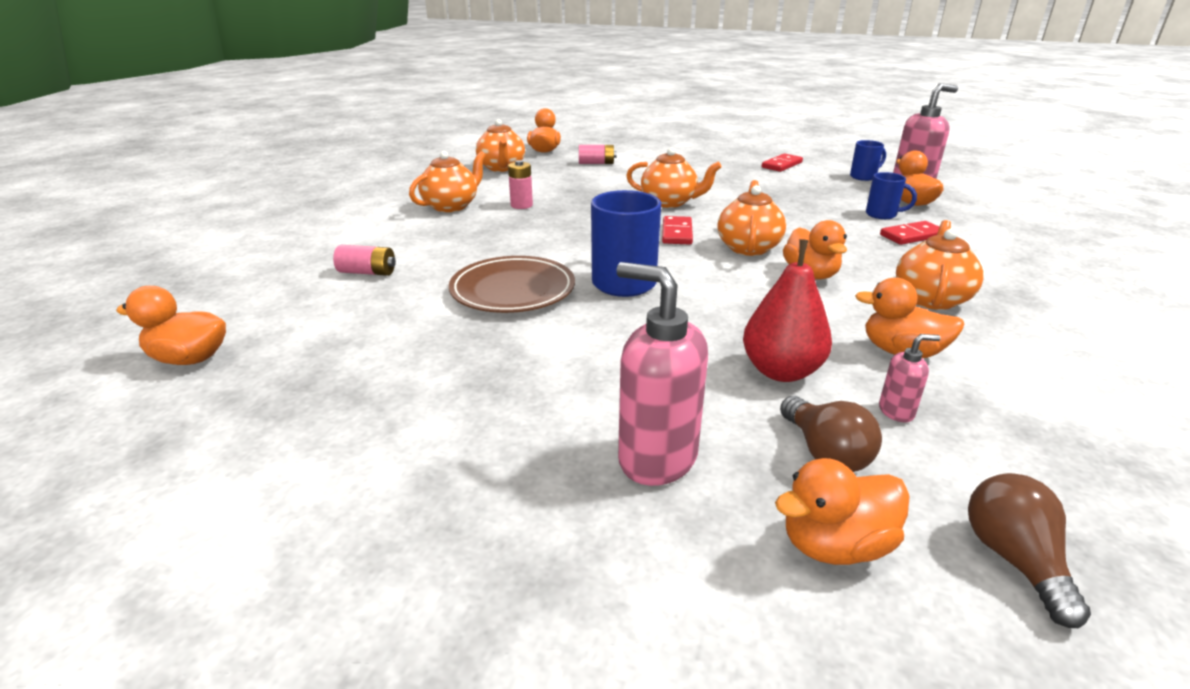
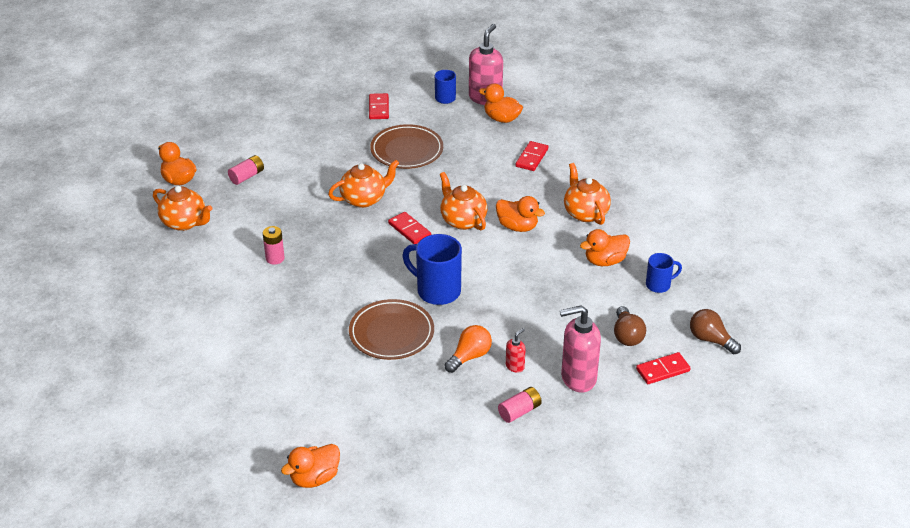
camera: 45 degrees left, 10 degrees up
(367, 272) = (290, 373): pink battery -> pink battery (519, 411)
(451, 206) = (229, 287): orange teapot -> none
(553, 350) = (469, 356): none -> orange light bulb
(589, 391) = (515, 366): none -> red soap dispenser
(767, 191) = (407, 150): none -> brown plate
(781, 371) = (572, 304): red pear -> none
(825, 452) = (627, 335): brown light bulb -> brown light bulb turned 60 degrees clockwise
(835, 545) = (663, 370): orange duck -> red domino
(882, 215) = (498, 142): blue mug -> blue mug (659, 285)
(896, 411) = (631, 298): pink soap dispenser -> none

